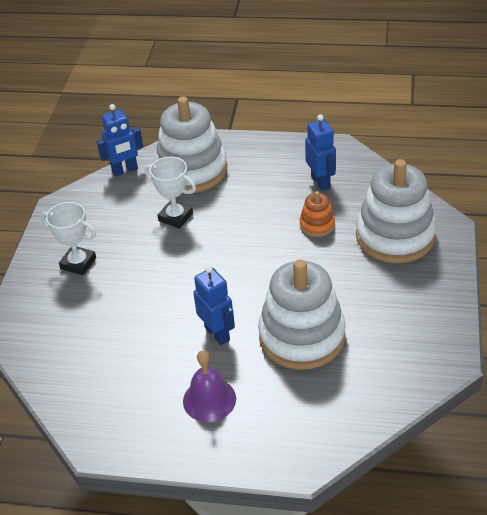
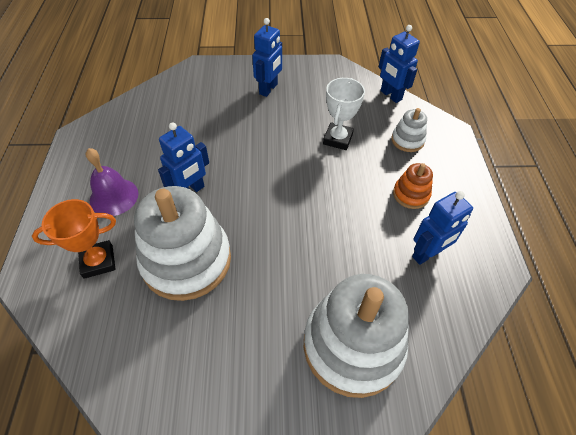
camera: 75 degrees right, 10 degrees up
(78, 263) = (268, 89): white trophy -> blue robot
(192, 170) = (407, 140): white stacking toy -> white stacking toy, size x0.46
(292, 405) = (98, 261): none -> orange trophy
(317, 225) = (354, 257): orange stacking toy -> orange stacking toy (411, 194)

